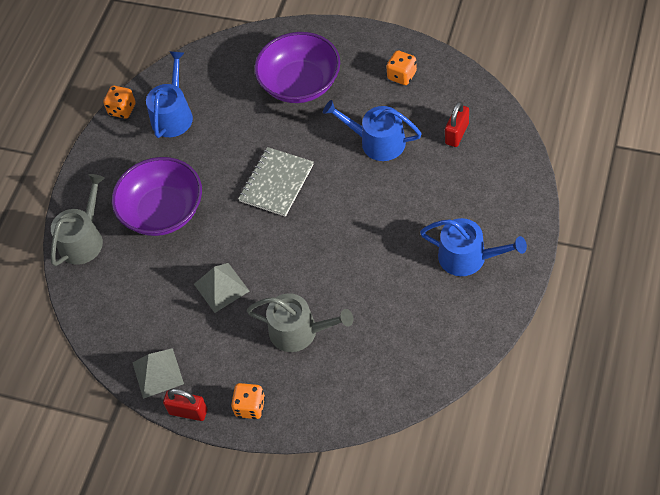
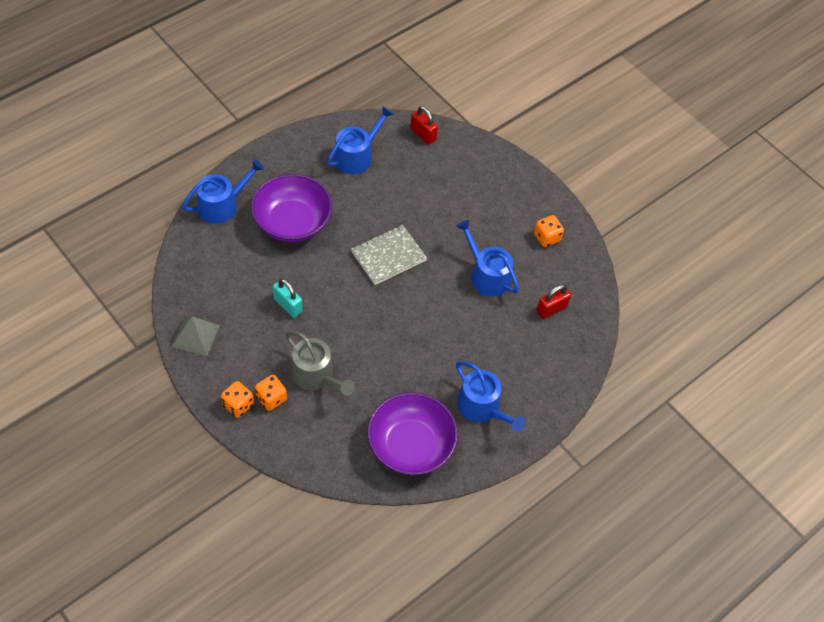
camera: 20 degrees right, 0 degrees up
(84, 239) = (222, 205): grey watering can -> blue watering can
(122, 109) = (324, 128): orange dice -> orange dice (271, 398)
(188, 411) = (193, 378): red padlock -> red padlock (423, 134)
(221, 287) = (288, 305): grey pyramid -> turquoise padlock
(300, 83) = (466, 193): purple bowl -> purple bowl (410, 445)

